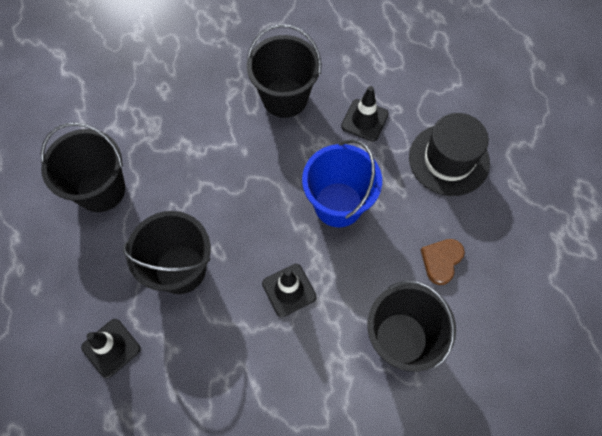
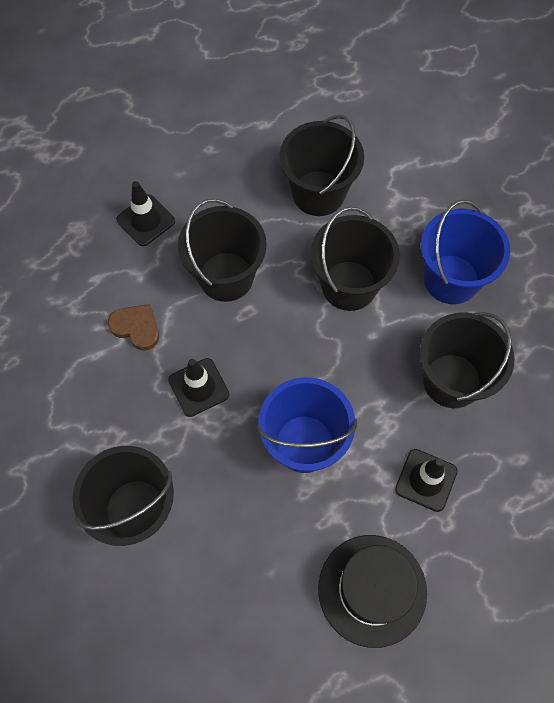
camera: 90 degrees right, 0 degrees up
(196, 92) = (451, 279): none -> blue bucket
(197, 167) = (349, 285): none -> black bucket
(441, 261) = (229, 566): brown heart -> brown heart (136, 327)

